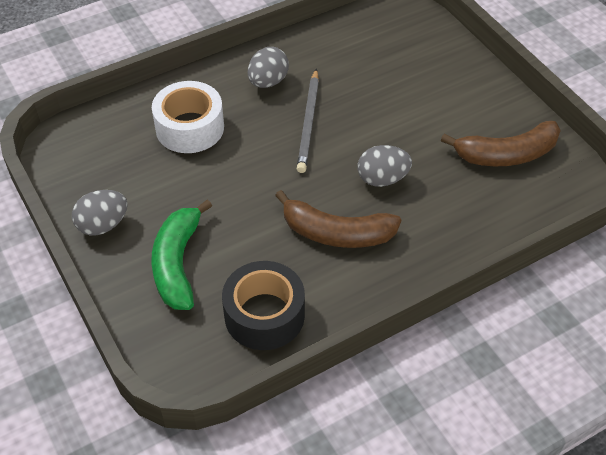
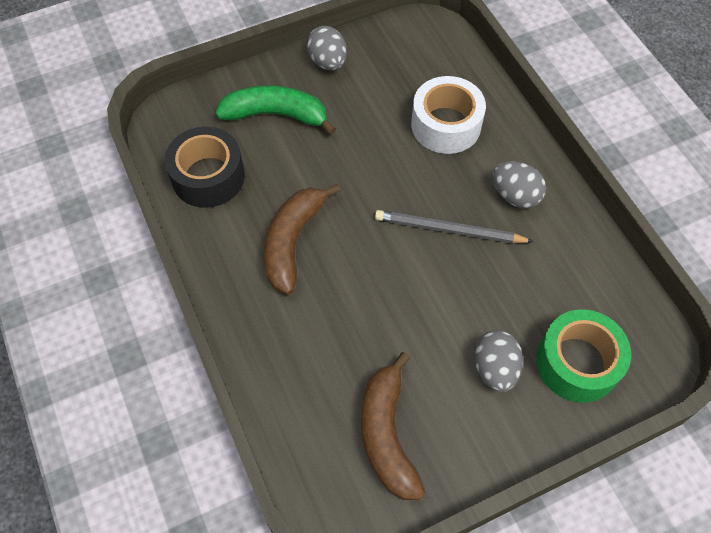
camera: 95 degrees right, 10 degrees up
(382, 179) = (361, 293): grey egg -> grey egg (495, 368)
(418, 49) = (577, 363): none -> green tape

